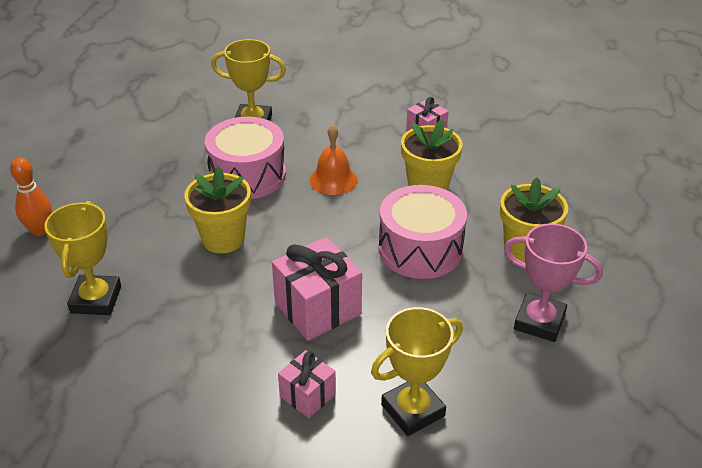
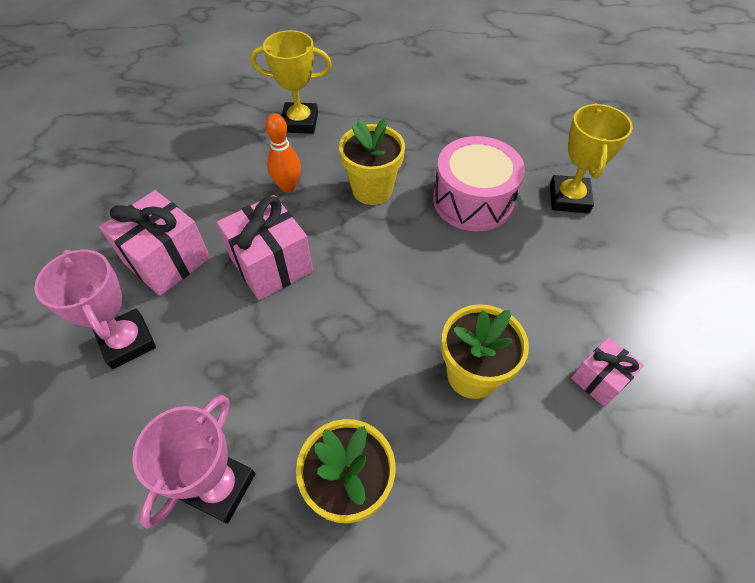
camera: 90 degrees right, 15 degrees up
(40, 230) = (382, 81): orange bowling pin -> orange bowling pin (288, 186)
(307, 395) = (167, 260): pink gift -> pink gift, size x1.74
(333, 179) = (475, 274): orange bell -> none
(412, 410) = (128, 341): yellow trophy -> pink trophy
(420, 249) = (355, 360): pink drum -> none

